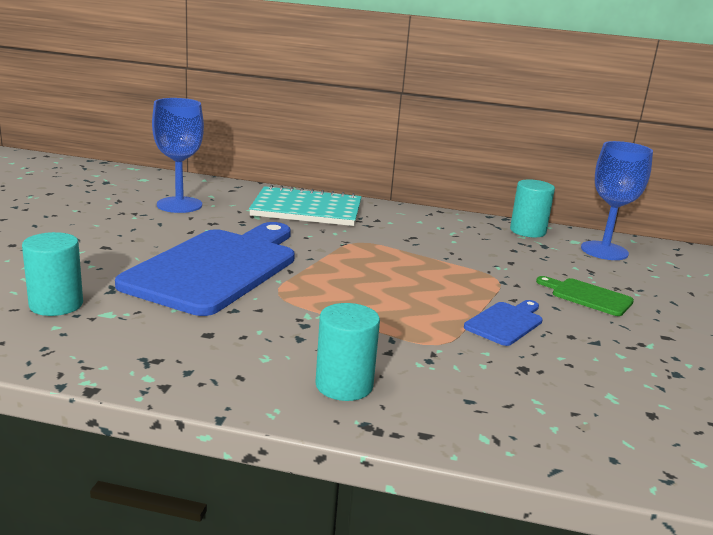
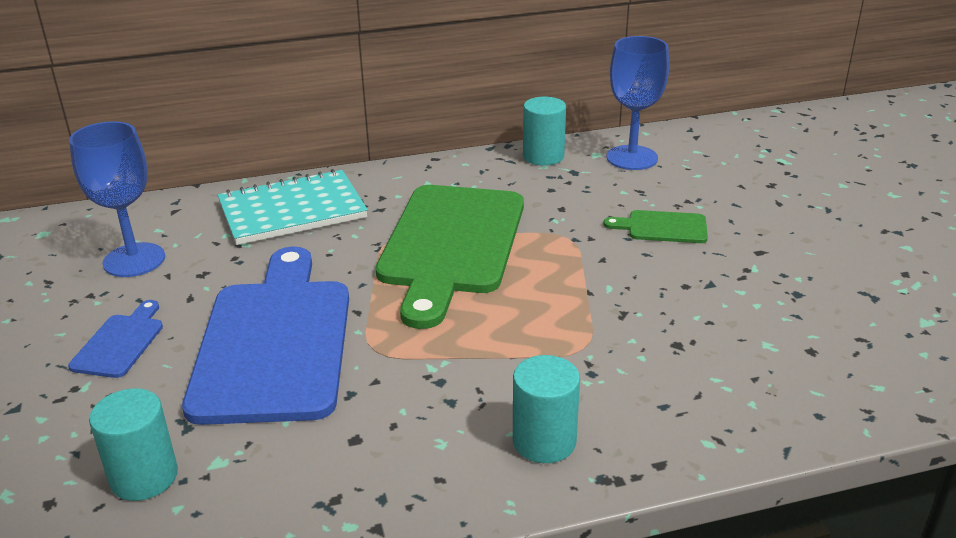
camera: 25 degrees left, 10 degrees up
(399, 257) = (451, 244): none -> green cutting board
(505, 323) = (619, 294): blue cutting board -> blue cutting board (120, 343)

